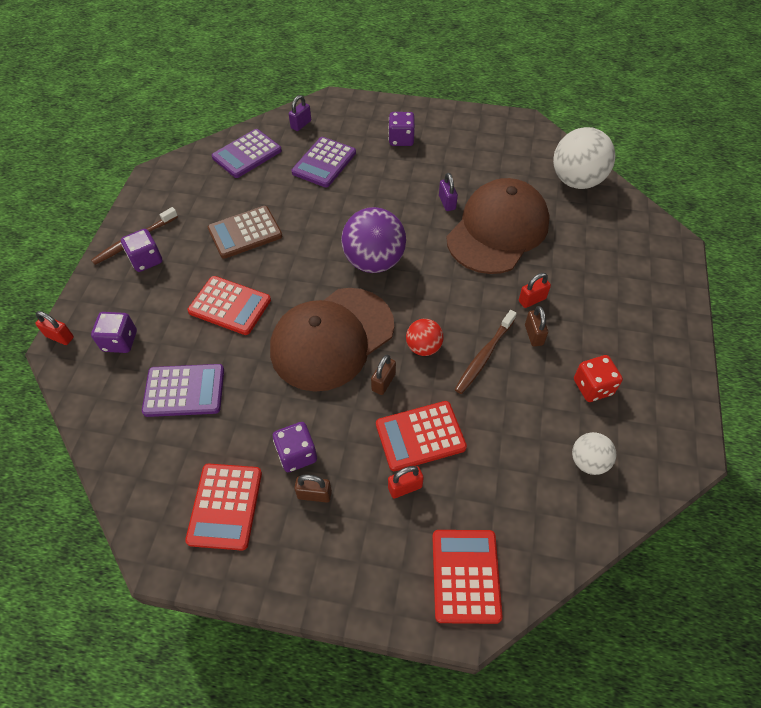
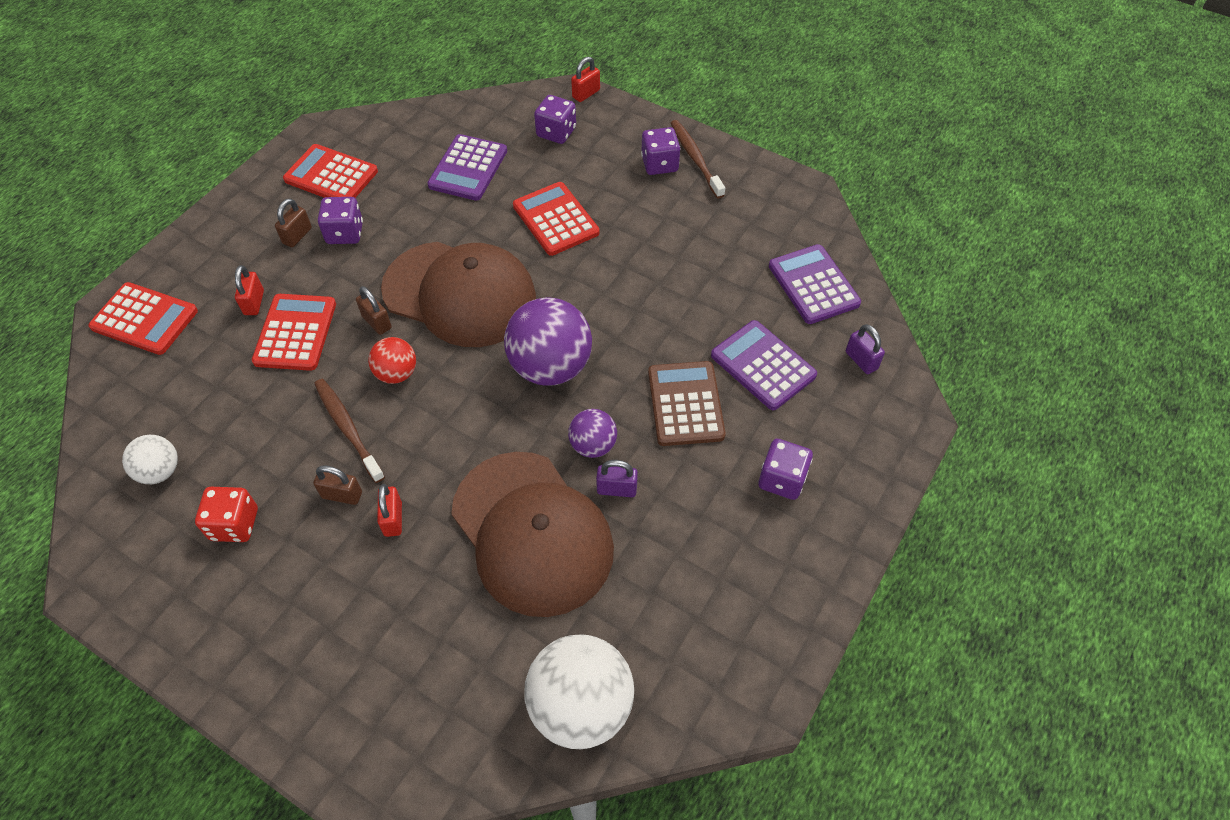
camera: 110 degrees right, 0 degrees up
(230, 306) = (555, 219): red calculator -> red calculator turned 105 degrees clockwise
(245, 233) = (662, 254): brown calculator -> brown calculator (685, 404)
(332, 338) = (460, 294): brown cap -> brown cap turned 135 degrees clockwise
(423, 222) = (593, 445): none -> purple ball

